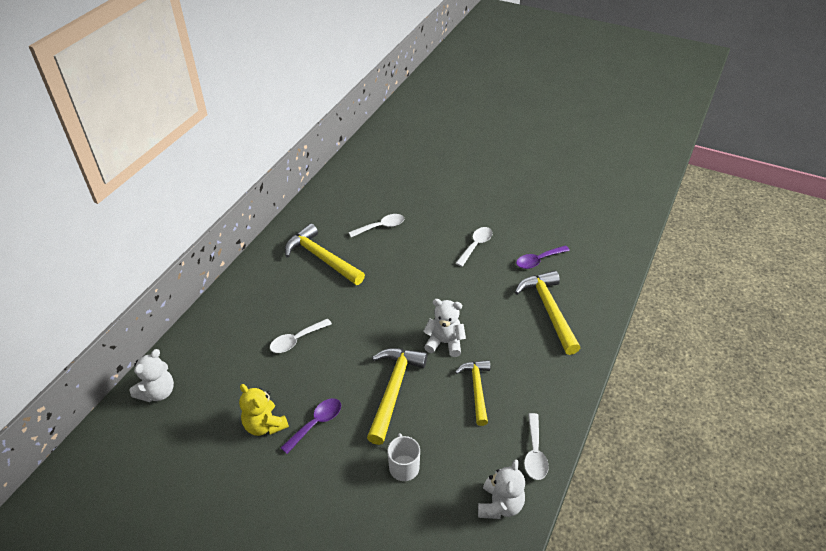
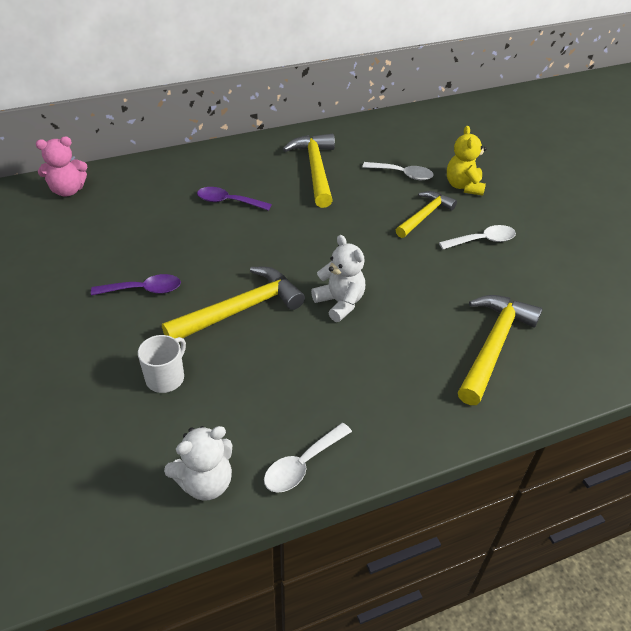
camera: 40 degrees right, 0 degrees up
(158, 392) = (68, 190): white teddy bear -> pink teddy bear
(265, 425) = (105, 263): yellow teddy bear -> yellow teddy bear (463, 186)
(296, 340) = (213, 218): white spoon -> none
(477, 389) = (318, 364): yellow hammer -> yellow hammer (424, 216)
(538, 260) = (540, 293): purple spoon -> purple spoon (228, 202)

